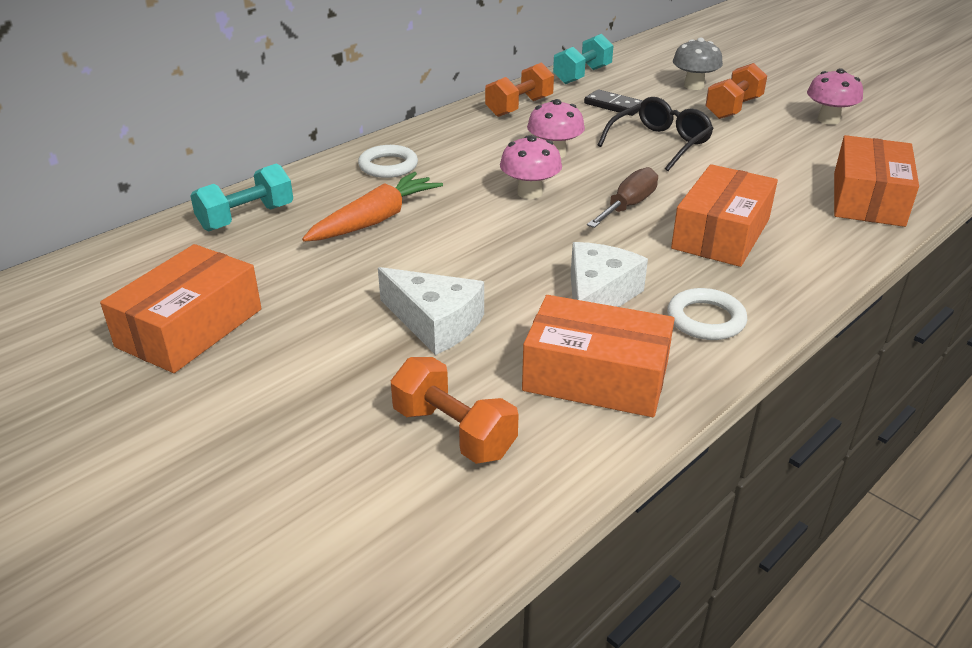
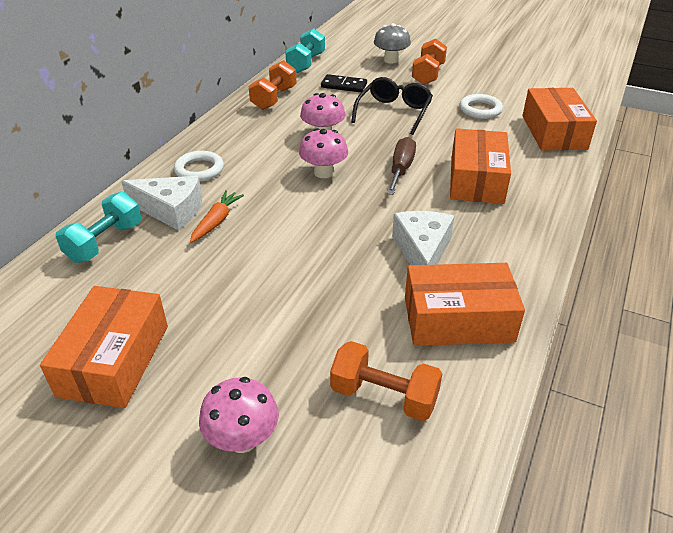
camera: 20 degrees left, 5 degrees up
(375, 220) = (216, 221): orange carrot -> orange carrot, size x0.63
(435, 323) = (316, 303): white cheese -> white cheese (171, 210)
(705, 319) = (505, 252): white ring -> white ring (480, 110)
(828, 120) = (495, 73): pink mushroom -> pink mushroom (242, 439)

